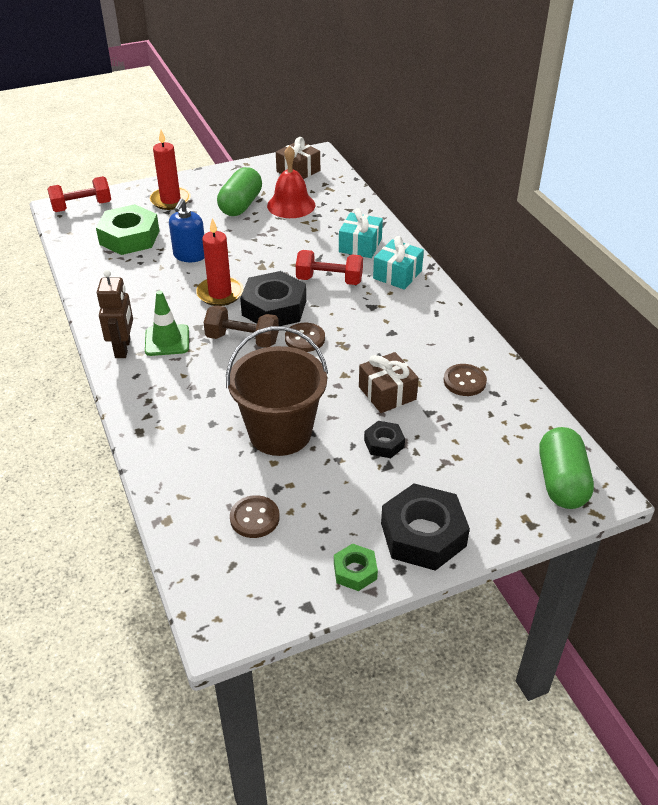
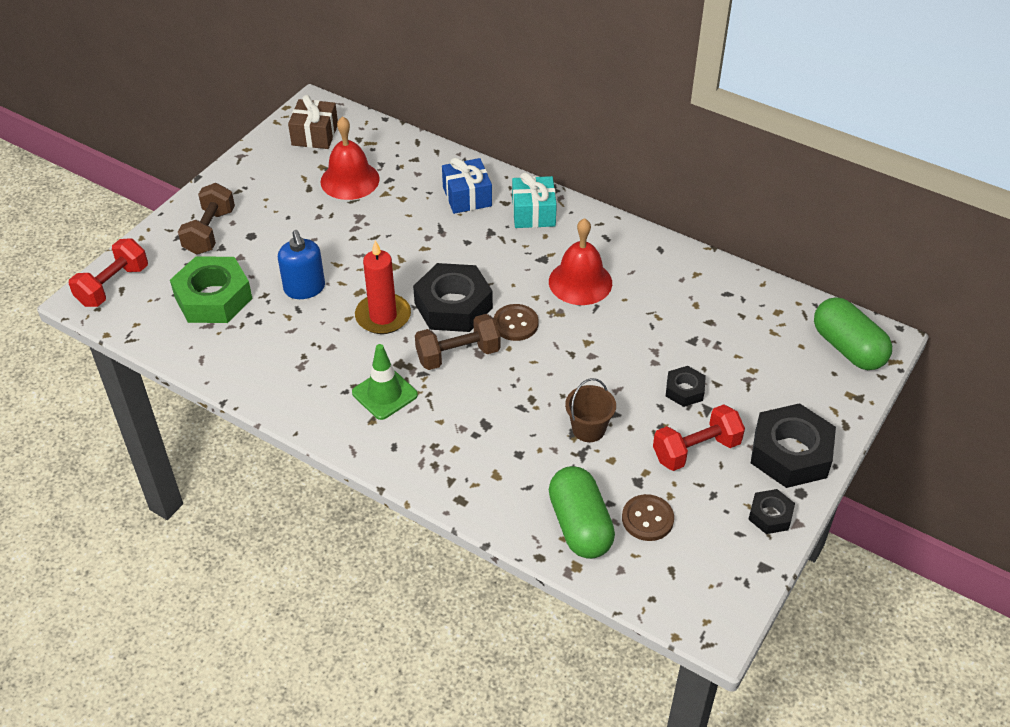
camera: 35 degrees left, 5 degrees up
(123, 348) = (349, 425): brown robot -> none
(170, 200) = (210, 232): red candle -> brown dumbbell
(241, 205) = (295, 203): green capsule -> green capsule (580, 525)
(280, 433) = (588, 429): brown bucket -> brown bucket, size x0.49
(329, 280) = (476, 250): red dumbbell -> red dumbbell (696, 450)
(355, 571) = (770, 515): green nut -> black nut
(360, 245) = (467, 196): turquoise gift -> blue gift
(383, 333) = (580, 282): none -> red bell
(387, 393) = (641, 341): brown gift -> none
(464, 381) = (693, 295): brown button -> none

